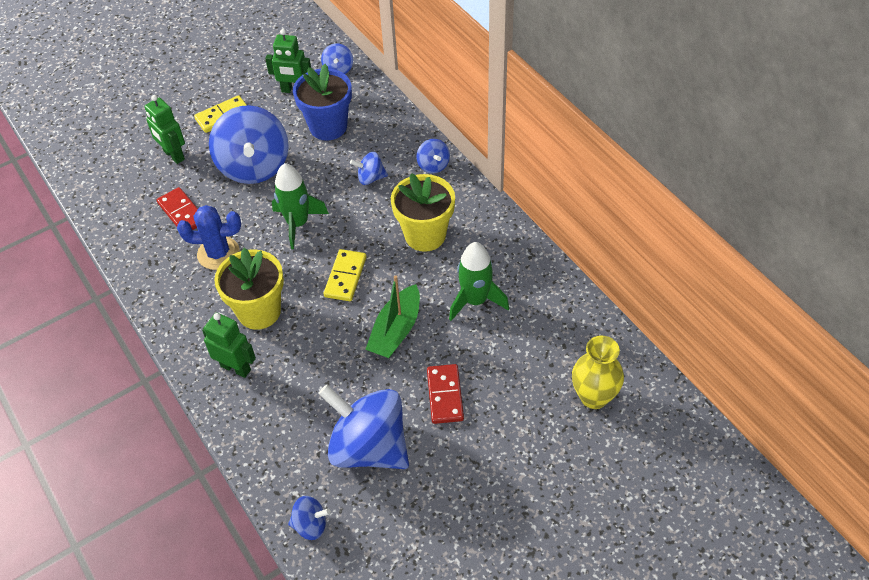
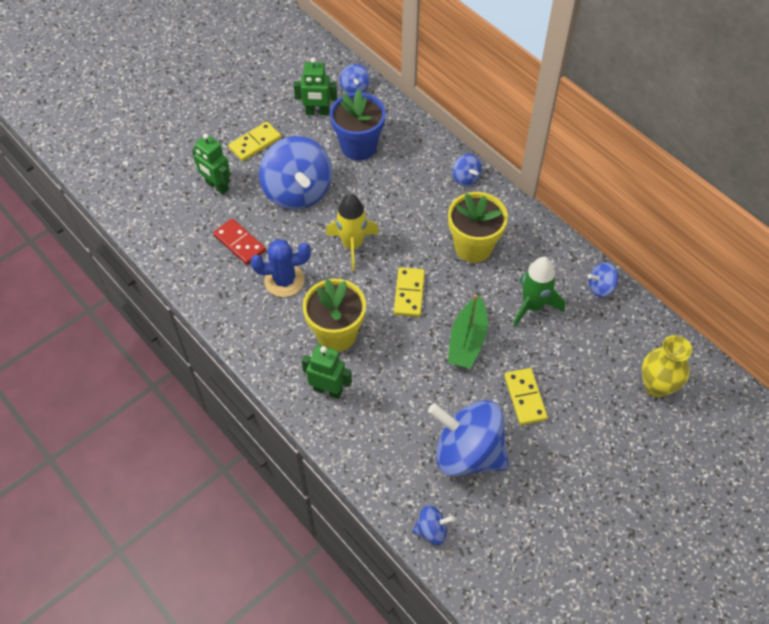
camera: 10 degrees left, 5 degrees up
(297, 223) = (352, 245): green rocket -> yellow rocket
(370, 178) = (410, 195): blue spinning top -> blue spinning top (600, 287)
(445, 395) = (525, 397): red domino -> yellow domino

